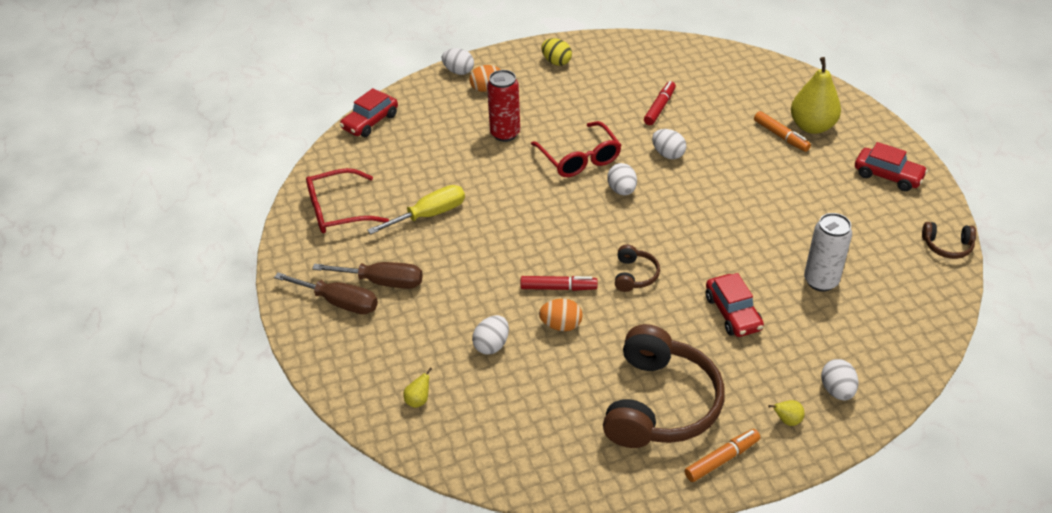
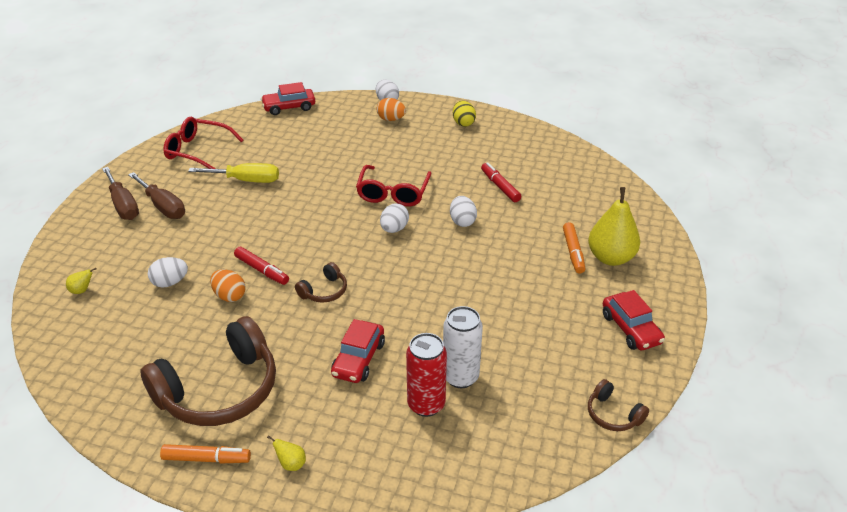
camera: 35 degrees right, 5 degrees down
(505, 134) = (364, 153): red can -> red can (426, 404)
(660, 107) = (500, 186): red marker -> red marker turned 90 degrees counterclockwise
(837, 390) = (360, 468): white egg -> none

